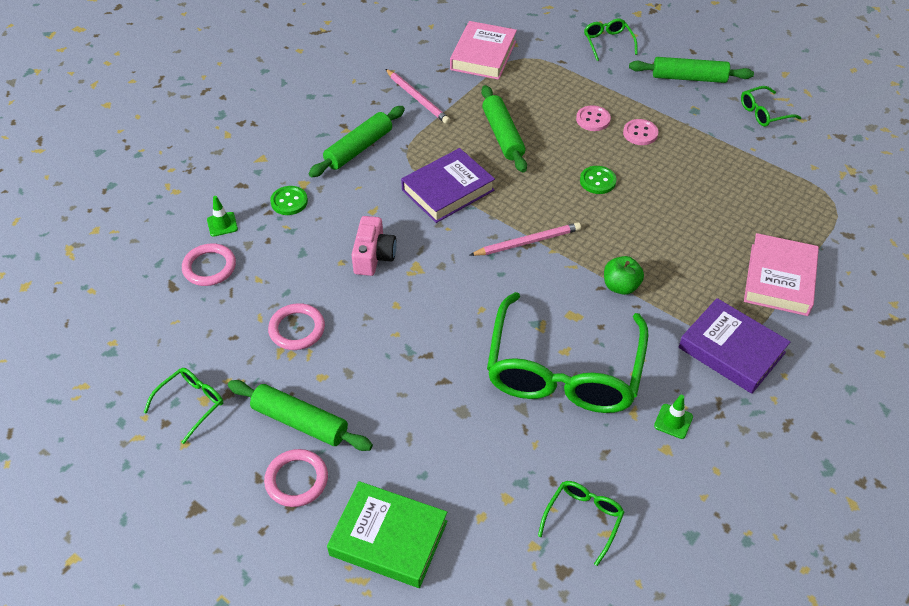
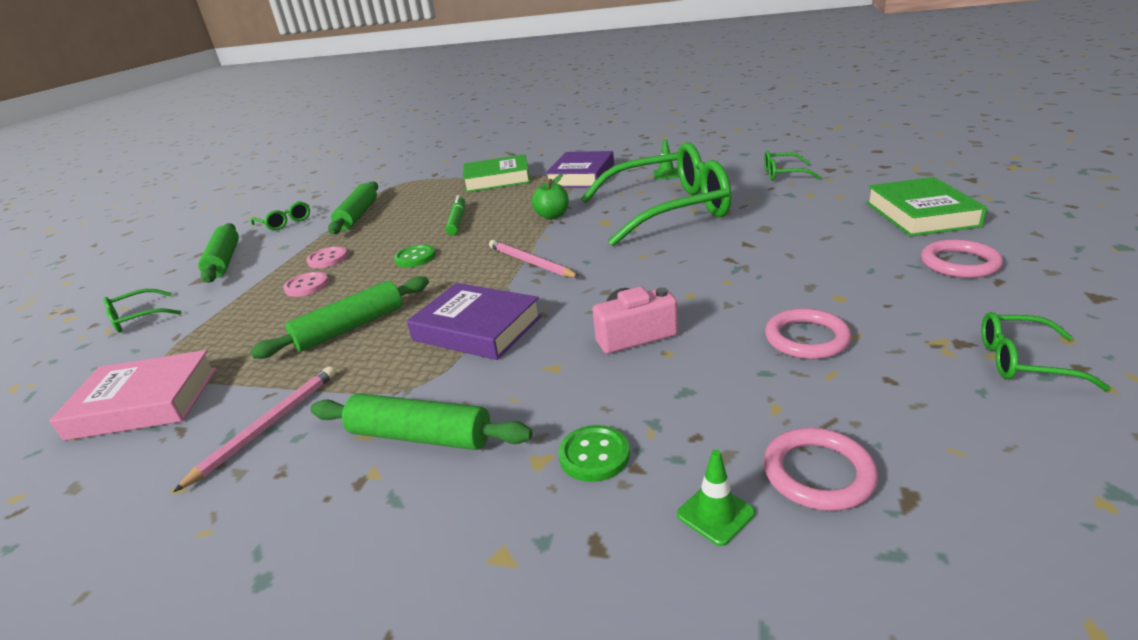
camera: 110 degrees left, 20 degrees down
(300, 422) = (905, 286): green rolling pin -> green rolling pin (358, 215)
(665, 221) = (457, 221): none -> green marker
(779, 279) = (497, 179): pink book -> green book

